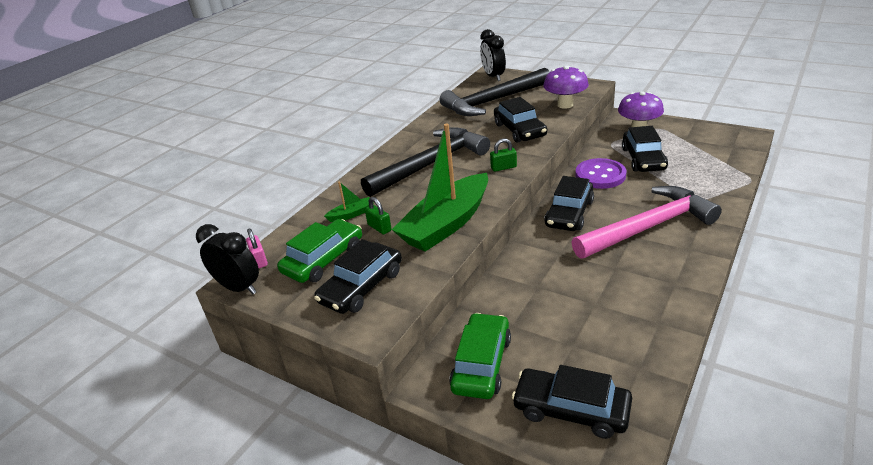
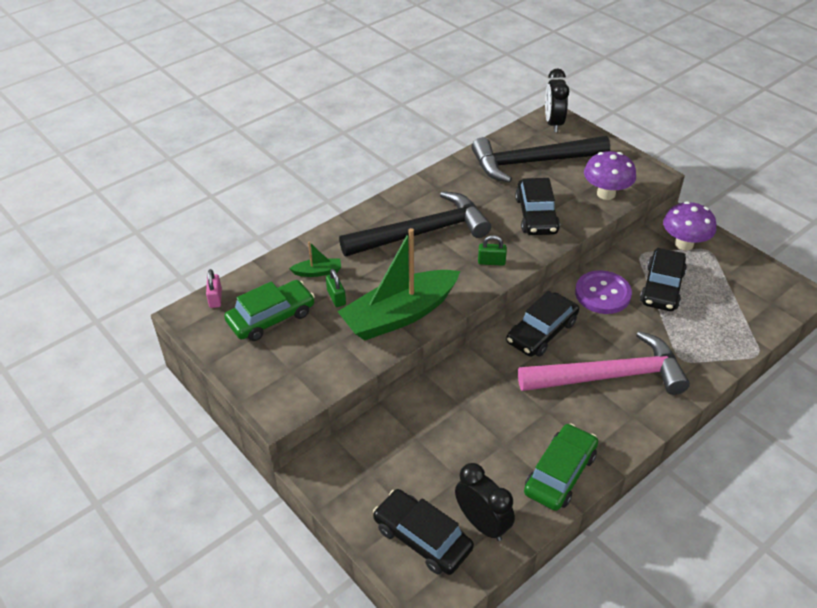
camera: 15 degrees right, 10 degrees up
(239, 288) = (187, 323): black clock -> black clock (482, 524)
(361, 287) = (291, 360): black car -> none
(481, 364) = (371, 467): green car -> green car (560, 473)

